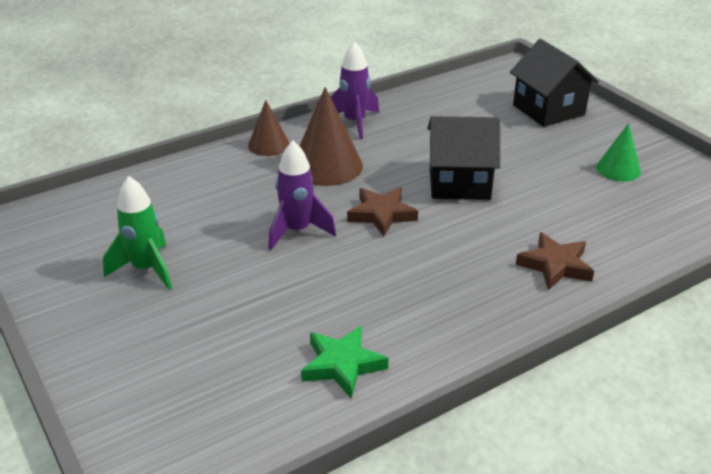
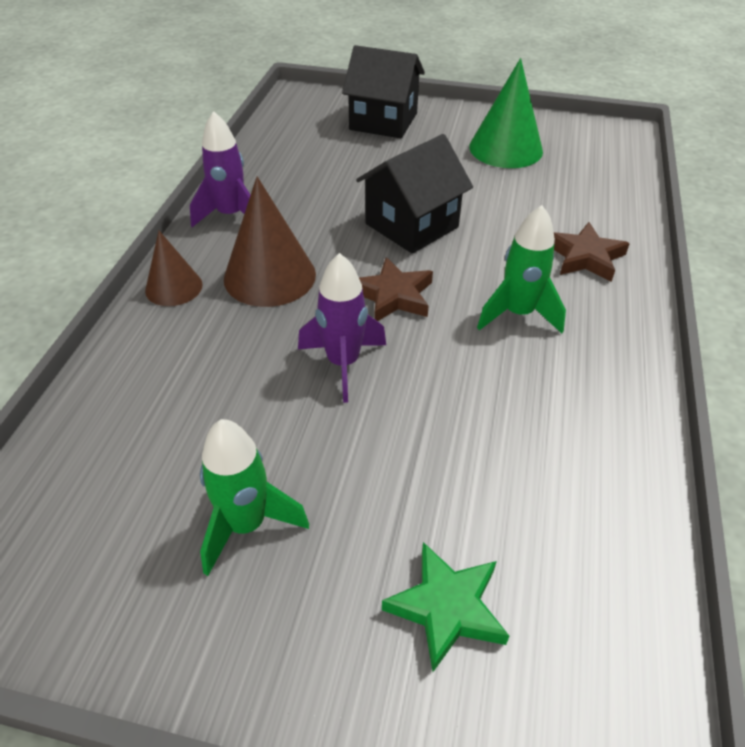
camera: 45 degrees left, 10 degrees up
(342, 365) = (583, 471): green star -> green star (447, 608)
(444, 268) = (518, 314): none -> green rocket
(618, 169) = (505, 149): green cone -> green cone, size x1.66

